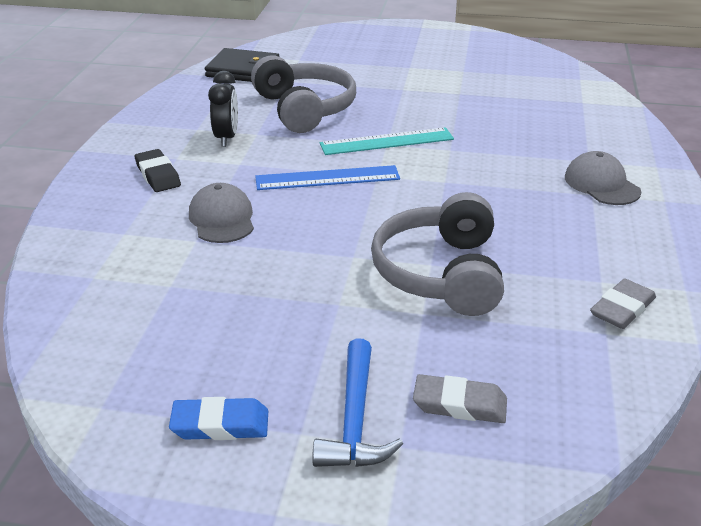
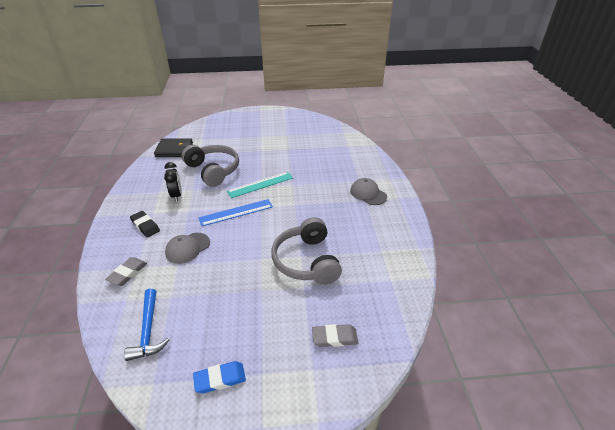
camera: 15 degrees left, 5 degrees up
(222, 219) = (187, 248): grey cap -> grey cap turned 105 degrees counterclockwise
(355, 419) = (287, 359): blue hammer -> blue hammer (148, 330)
(622, 309) = (394, 265): grey eraser -> grey eraser (127, 273)

